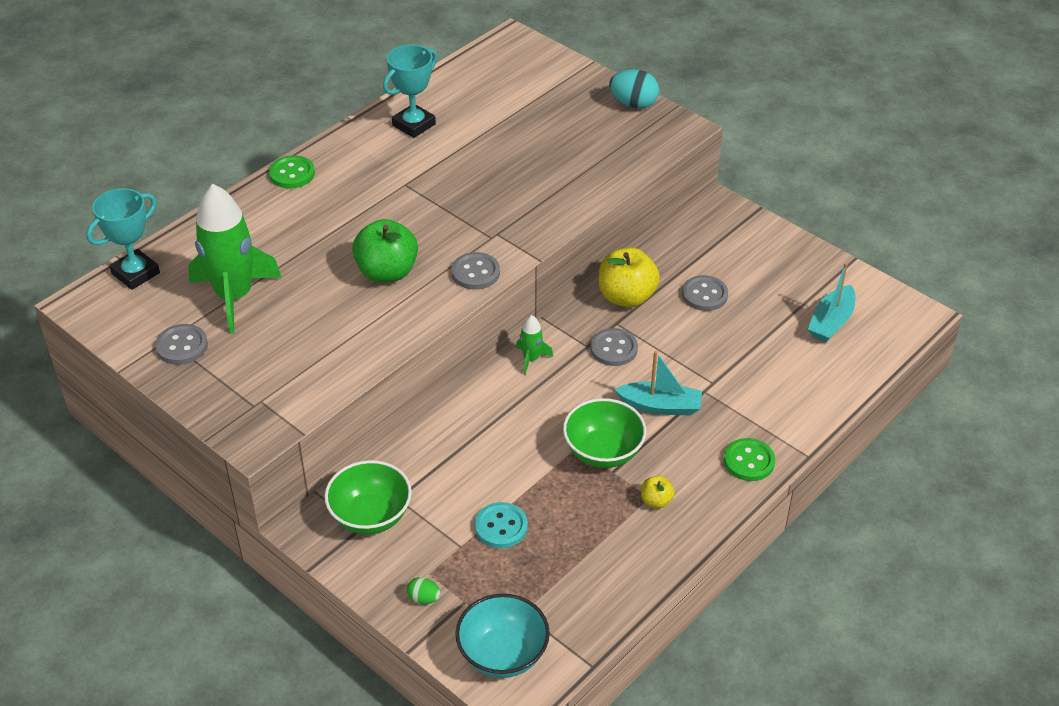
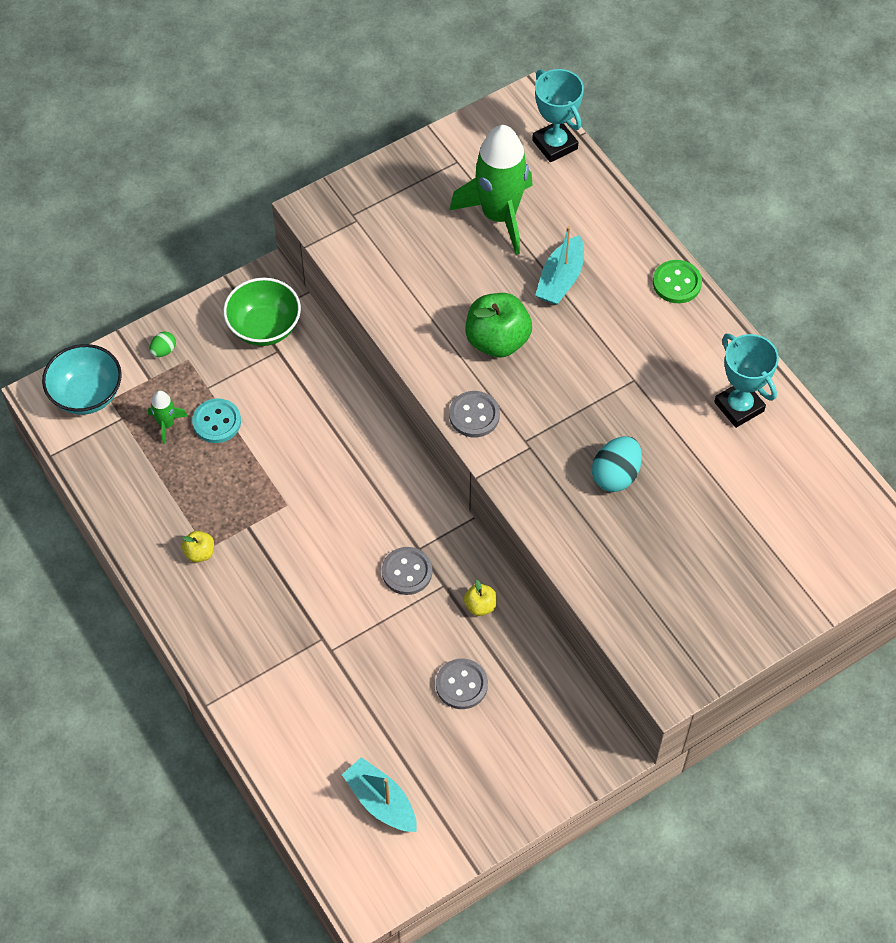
camera: 105 degrees right, 15 degrees up
(182, 346) = (444, 171): grey button -> none
(531, 359) = (415, 494): green rocket -> green rocket (166, 424)
(603, 452) = (273, 525): green bowl -> none
(626, 297) = (480, 606): yellow apple -> yellow apple, size x0.48
(633, 104) = (730, 643): turquoise egg -> turquoise egg (615, 475)
(660, 406) = (315, 591): turquoise boat -> turquoise boat (560, 279)
(749, 461) = (218, 648): green button -> none

